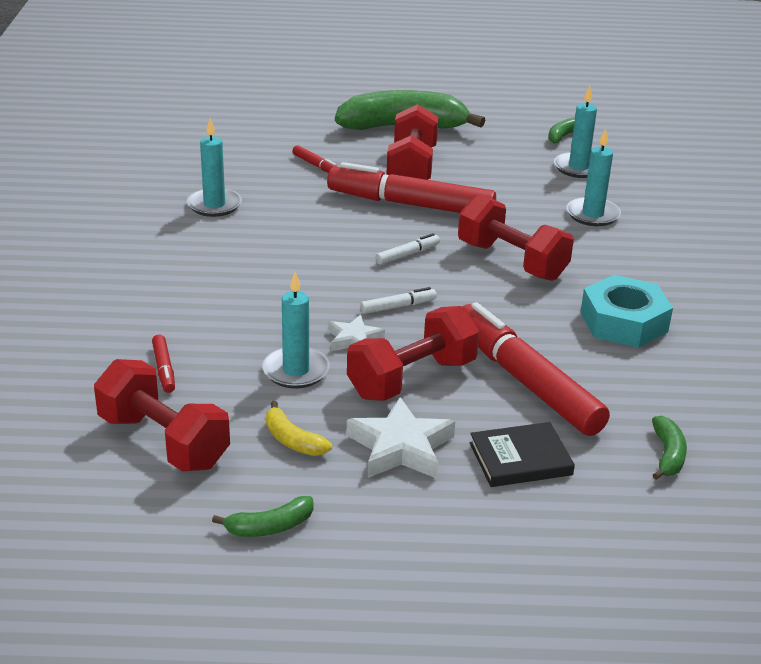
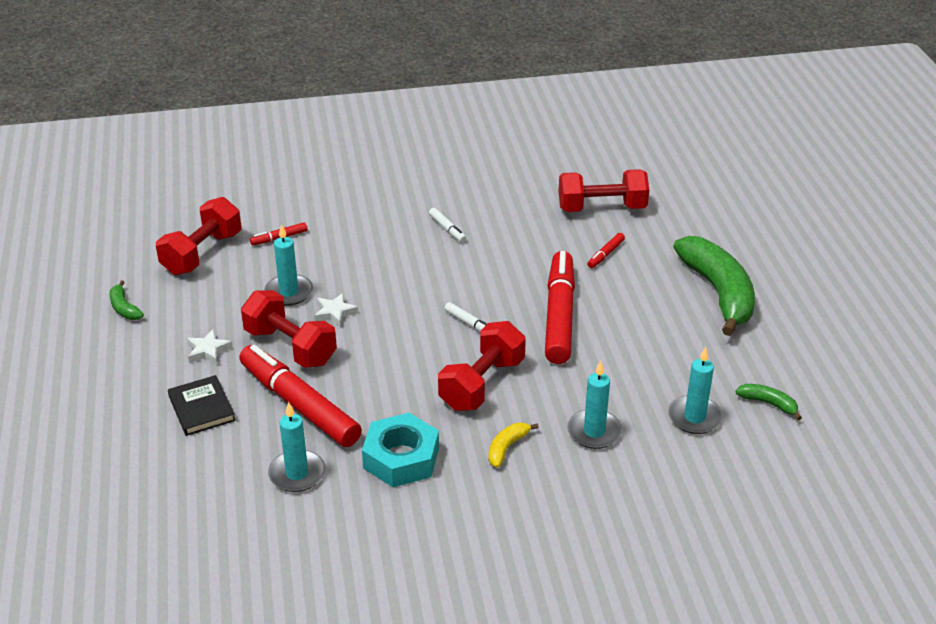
camera: 80 degrees right, 5 degrees up
(214, 205) = (509, 216): turquoise candle -> turquoise candle (297, 473)
(292, 440) = (210, 303): yellow banana -> yellow banana (507, 448)
(398, 306) = (387, 328): white marker -> white marker (447, 229)
(400, 447) = (208, 351): white star -> white star, size x0.60
(412, 167) = (632, 308): red dumbbell -> red dumbbell (601, 208)
(525, 381) = (299, 404): red marker -> red marker turned 90 degrees counterclockwise
(667, 455) = (215, 487): green banana -> none

